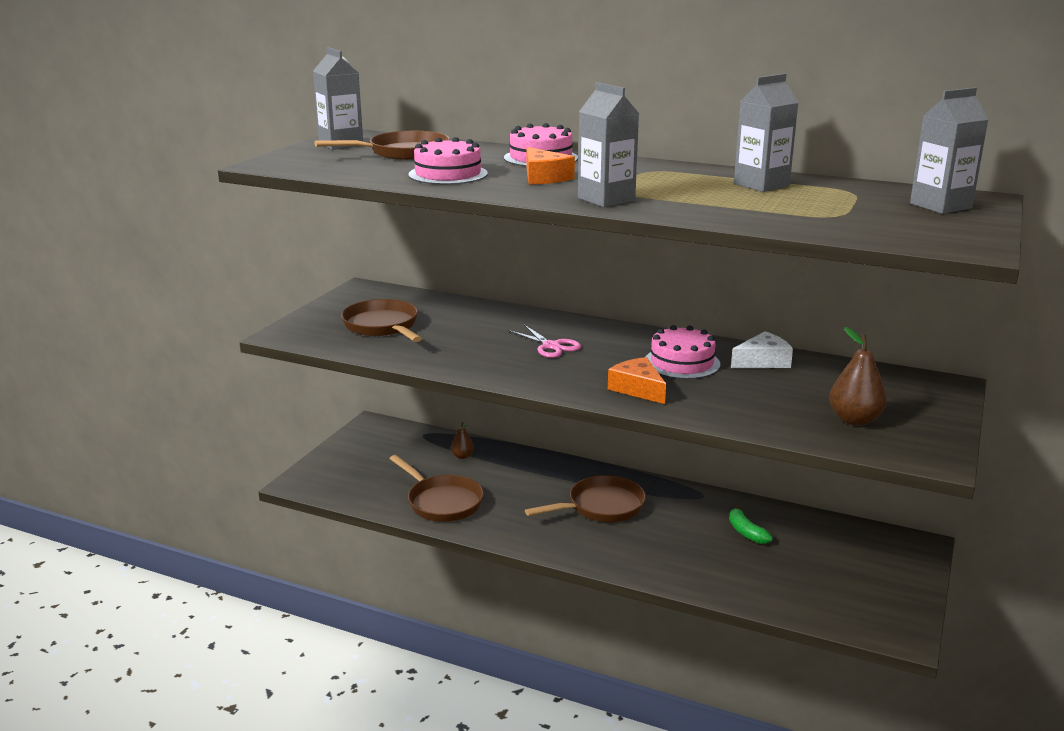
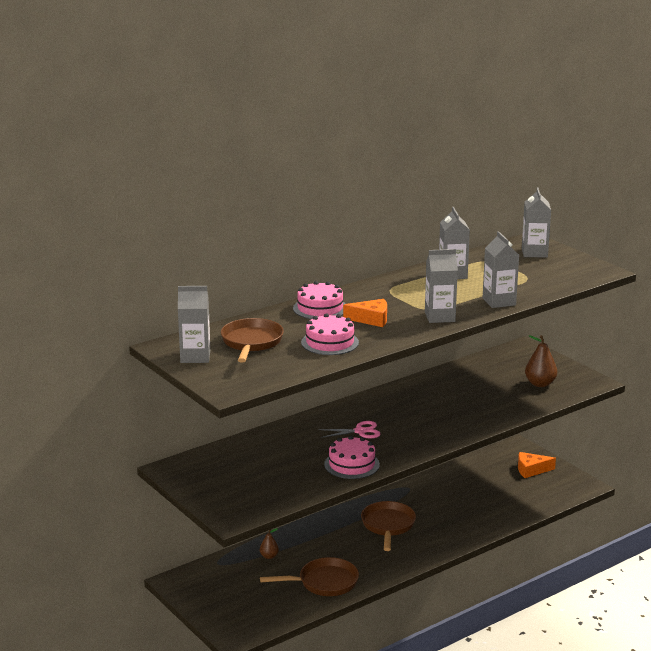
camera: 60 degrees left, 0 degrees up
(383, 326) = (259, 478): brown pan -> none
(638, 389) = (449, 425): orange cheese -> orange cheese (531, 470)
(682, 363) = (427, 401): pink cake -> pink cake (351, 464)
(715, 215) = (499, 301): none -> grey carton
(746, 532) = (460, 490): green banana -> none
(763, 361) = (448, 379): white cheese -> none

